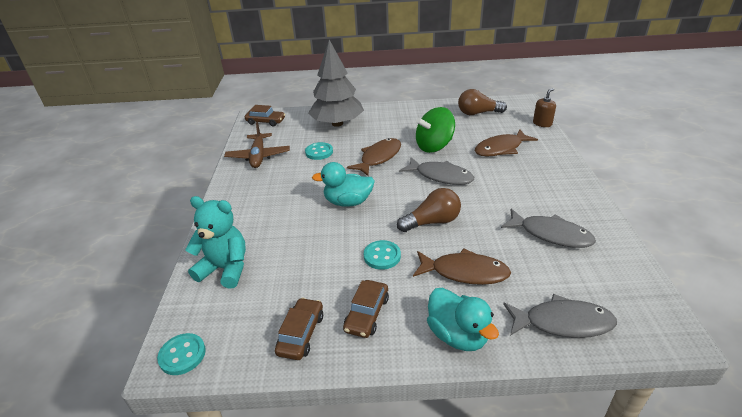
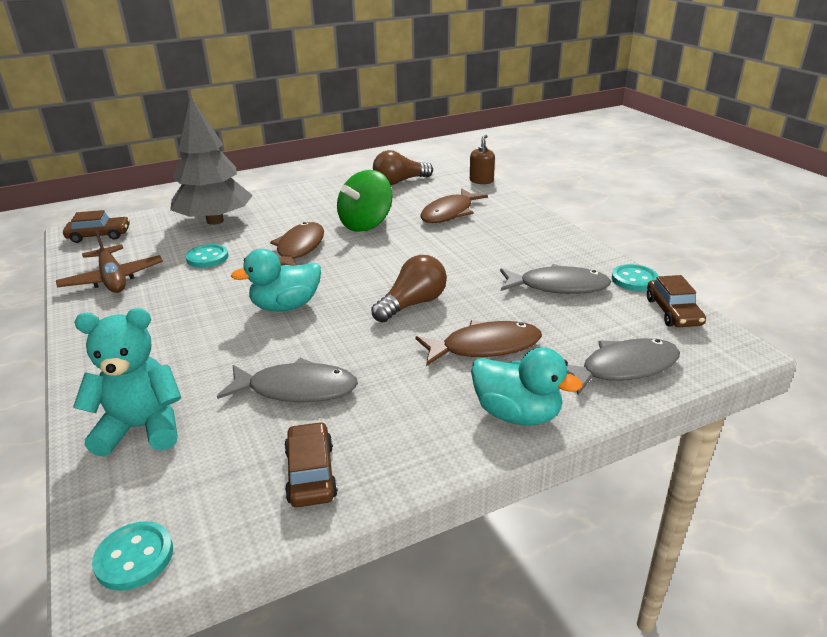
camera: 25 degrees left, 5 degrees down
(367, 314) = (389, 424): brown car -> brown car (673, 312)
(382, 256) = (370, 355): turquoise button -> turquoise button (634, 279)
(441, 176) = (393, 254): grey fish -> grey fish (296, 389)

